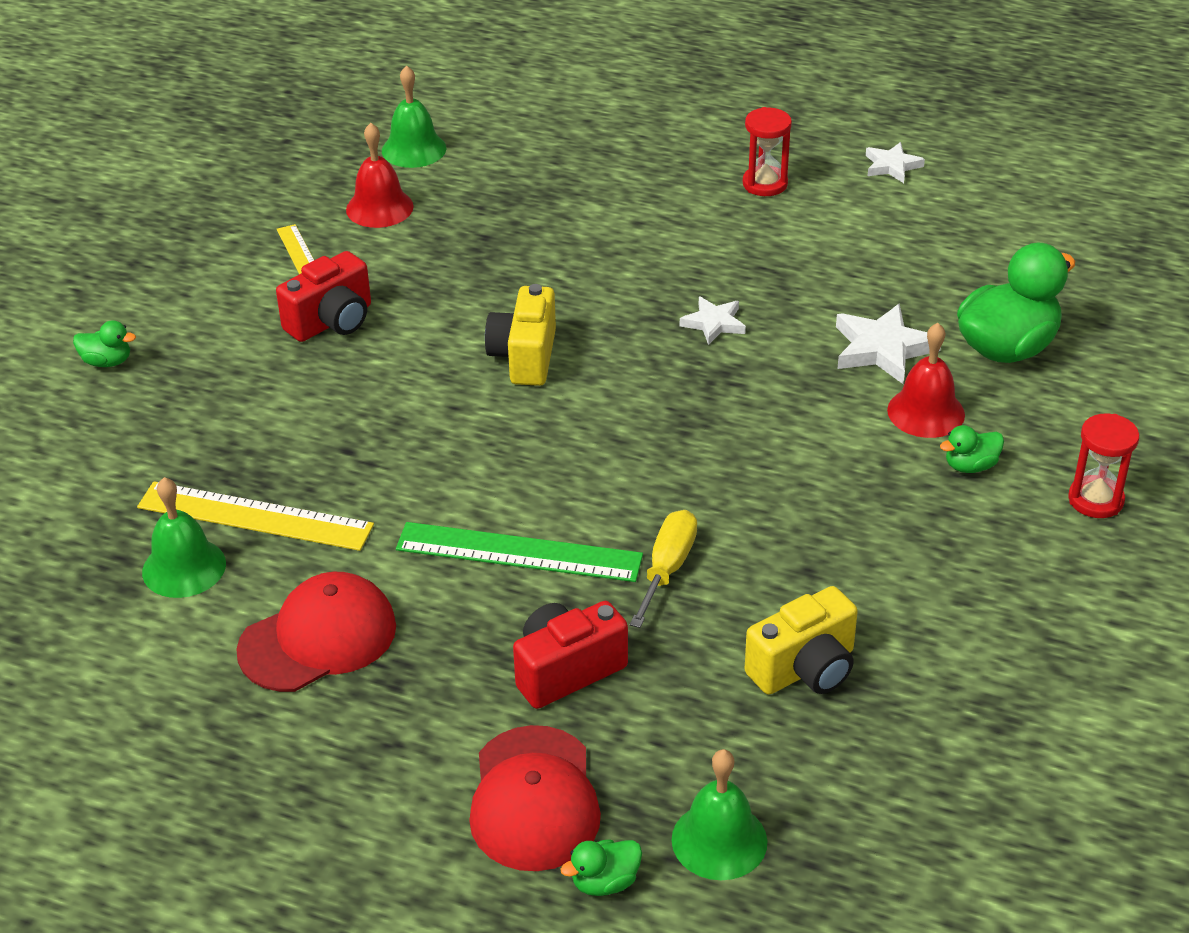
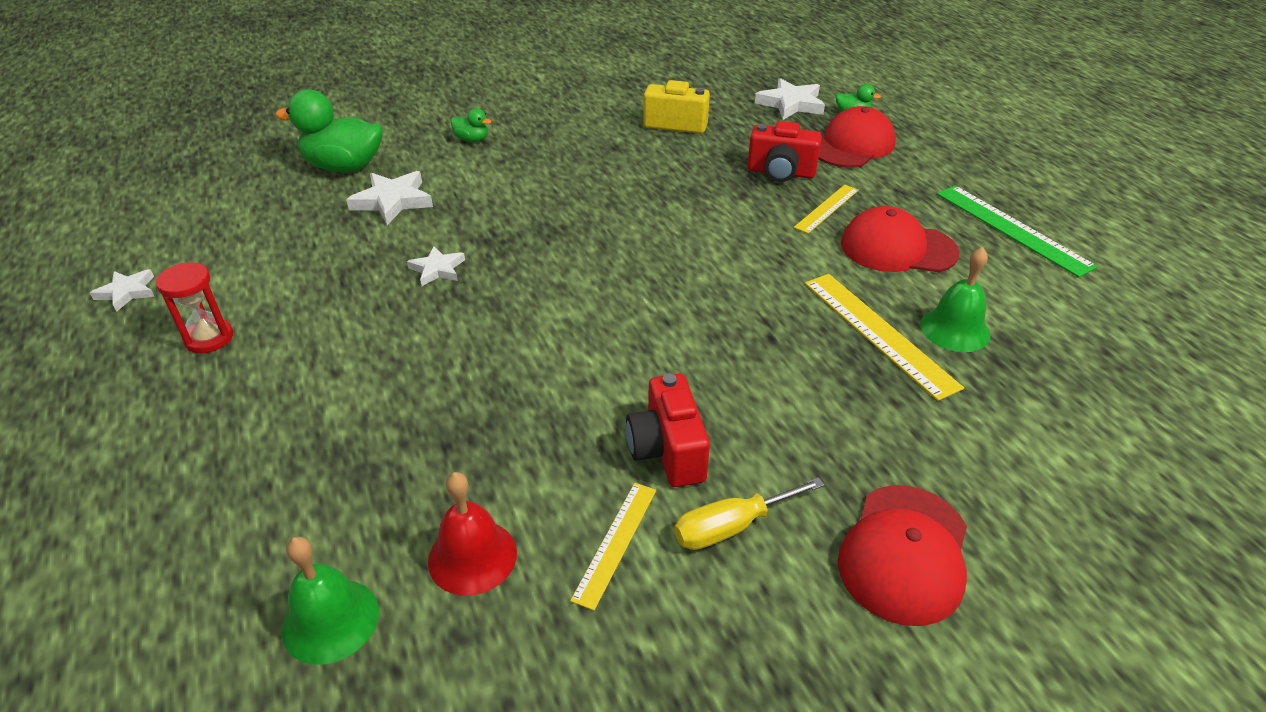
camera: 135 degrees left, 0 degrees up
(107, 362) = (904, 553): green duck -> red cap
(332, 321) = (667, 451): red camera -> red camera turned 105 degrees counterclockwise
(451, 646) = (826, 208): none -> yellow ruler
(519, 552) = (738, 225): green ruler -> green ruler (1012, 229)
(524, 357) = (576, 324): yellow camera -> none
(667, 568) = (675, 180): yellow screwdriver -> yellow screwdriver (731, 527)
(719, 840) = (791, 104): green bell -> white star
(926, 412) = (440, 166): red bell -> none
(1095, 500) = (456, 105): red hourglass -> none

